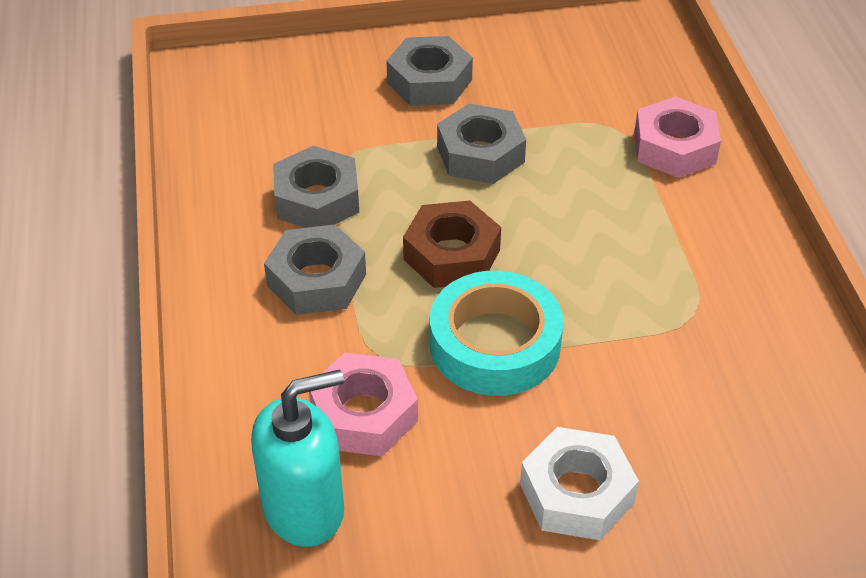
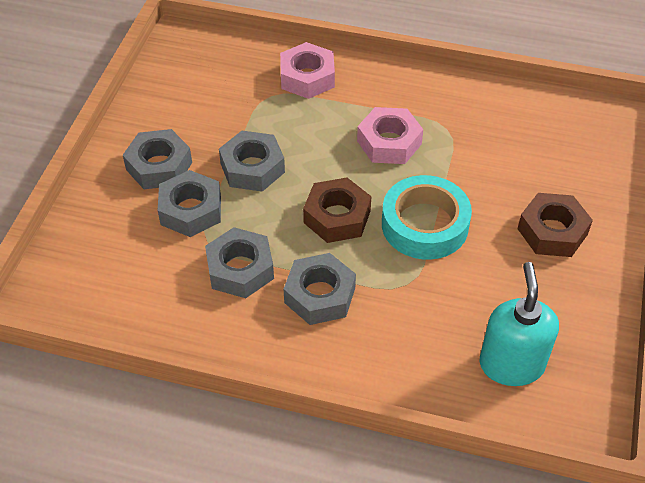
camera: 65 degrees left, 5 degrees up
(364, 414) = (450, 309): pink nut -> pink nut (389, 142)
(380, 129) = (191, 210): none -> grey nut
(576, 493) = (552, 231): white nut -> brown nut

